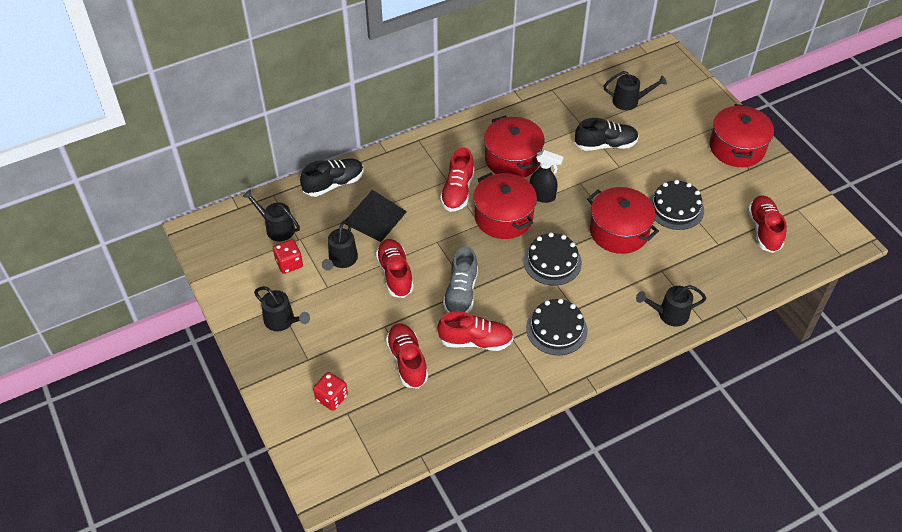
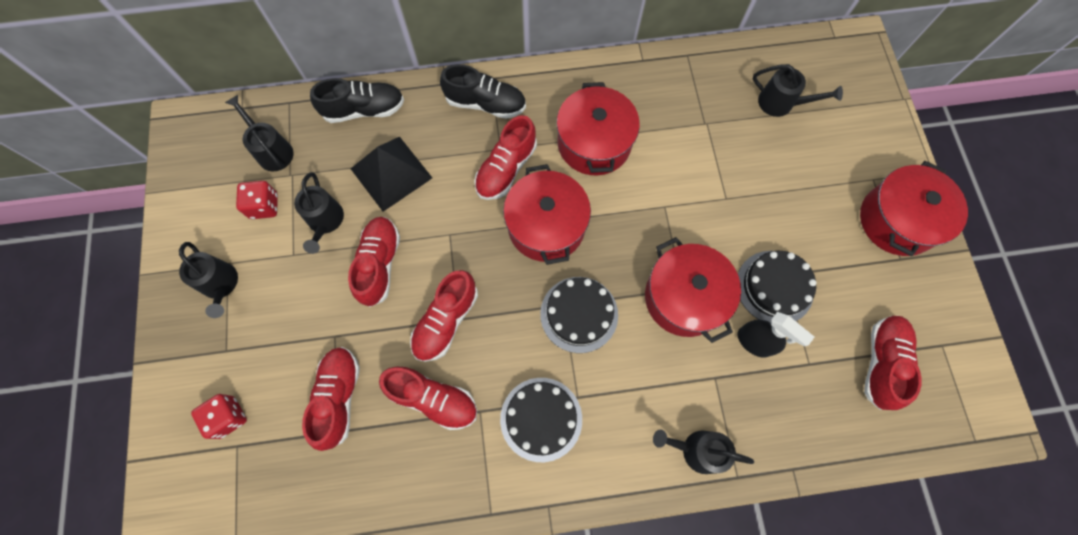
camera: 20 degrees right, 20 degrees up
(341, 260) = (325, 222): black watering can -> black watering can turned 45 degrees counterclockwise
(461, 293) = (446, 321): grey shoe -> red shoe
(542, 196) = (608, 211): black spray bottle -> black spray bottle (754, 342)
(605, 145) = (722, 159): black shoe -> black shoe (485, 103)

